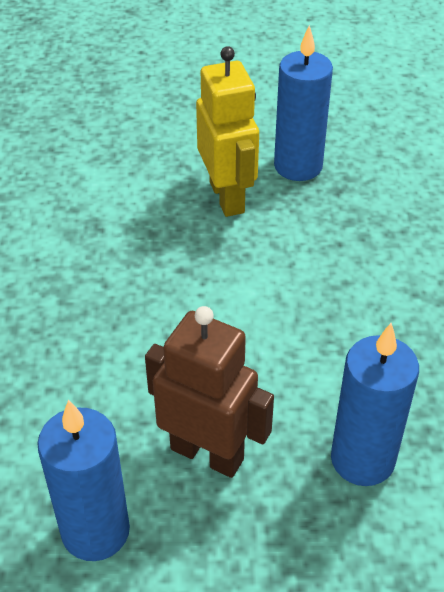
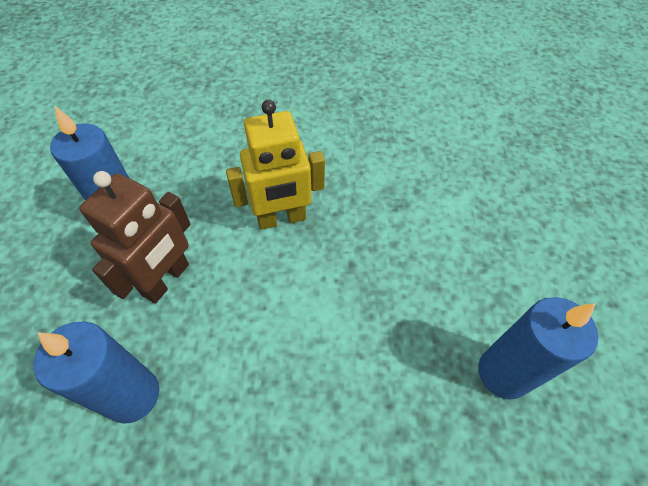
camera: 90 degrees right, 10 degrees up
(227, 197) = (445, 302): yellow robot -> yellow robot (281, 219)

